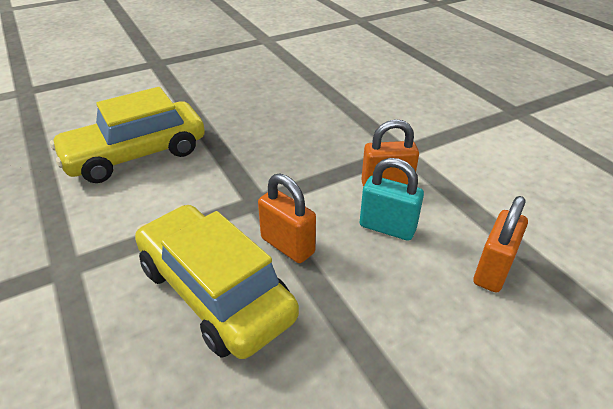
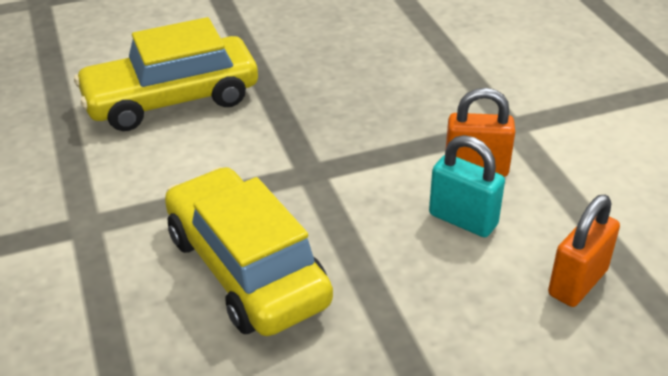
camera: 10 degrees right, 0 degrees up
(287, 245) = (337, 227): orange padlock -> none

